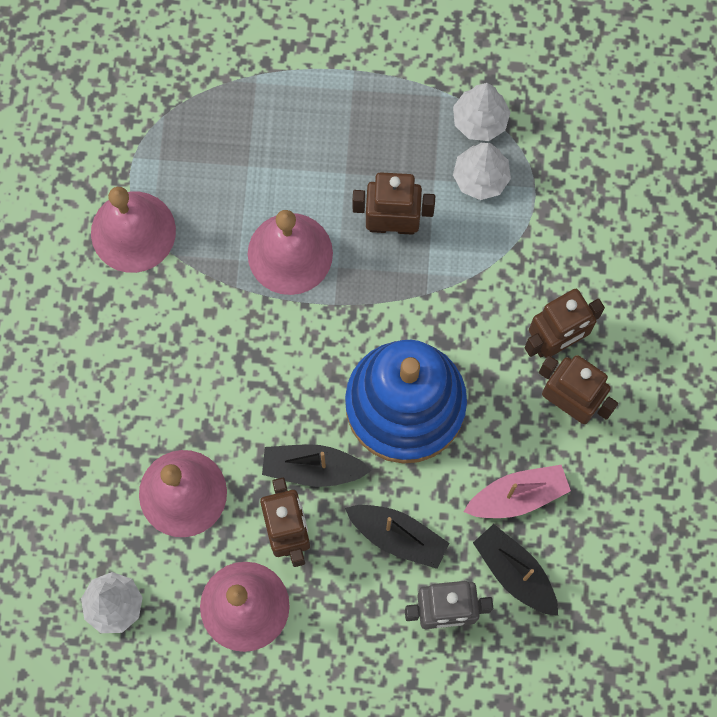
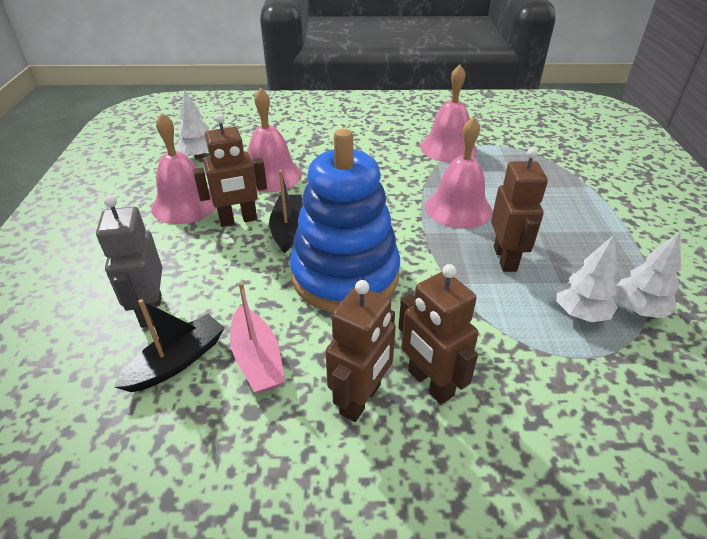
camera: 85 degrees right, 35 degrees down
(398, 536) = (226, 277): black boat -> none

